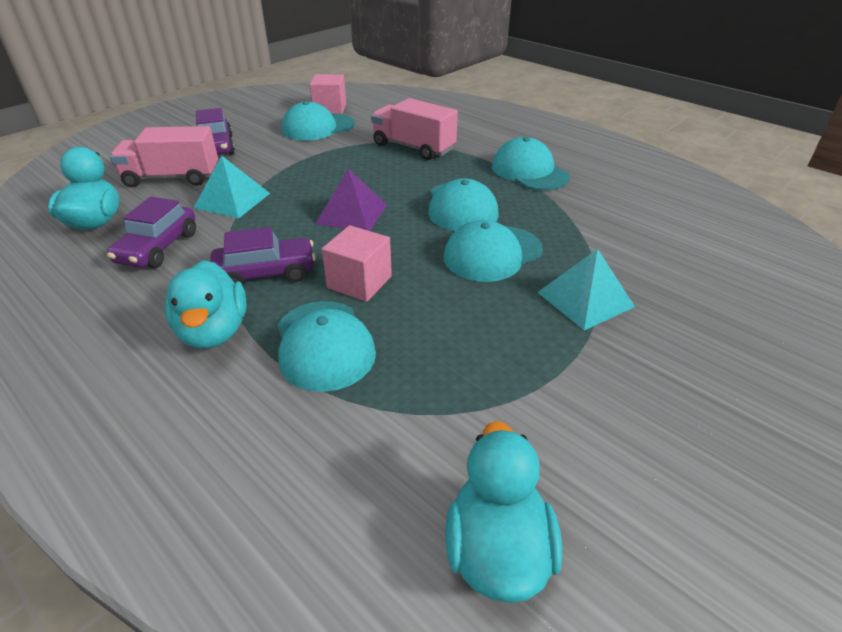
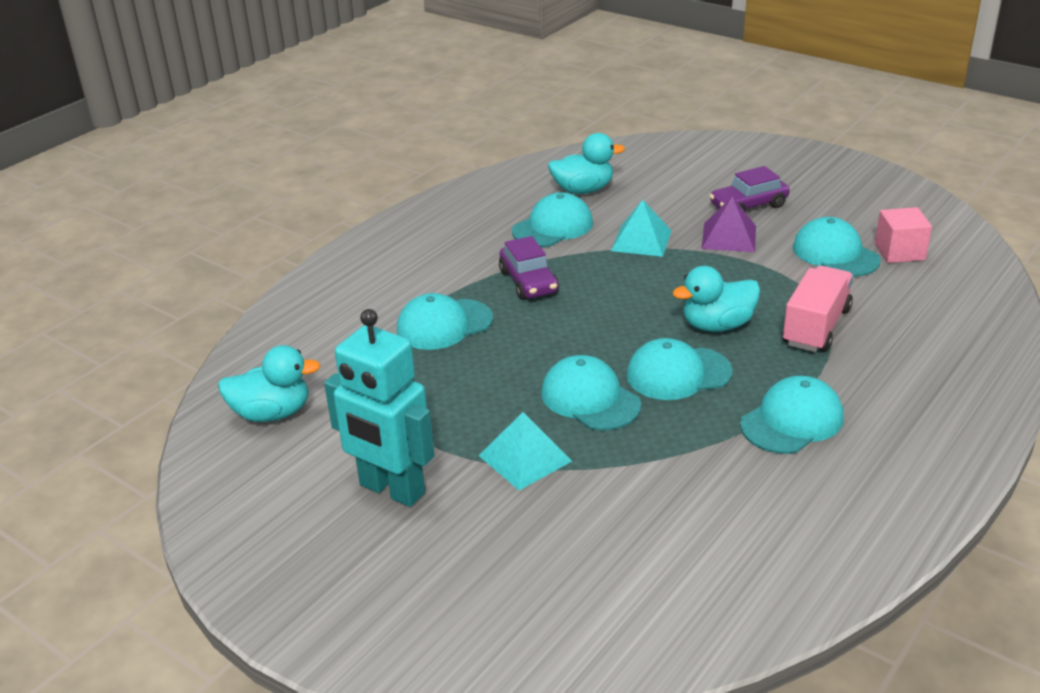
camera: 85 degrees right, 5 degrees down
(158, 248) = (553, 227): purple car -> turquoise cap
(172, 178) = (671, 201): pink truck -> none
(214, 332) = (453, 276): turquoise duck -> turquoise duck (717, 325)
(352, 214) = (638, 308): purple pyramid -> purple pyramid (729, 237)
(359, 282) = (526, 329): pink cube -> none
(654, 403) = (391, 490): none -> turquoise robot

